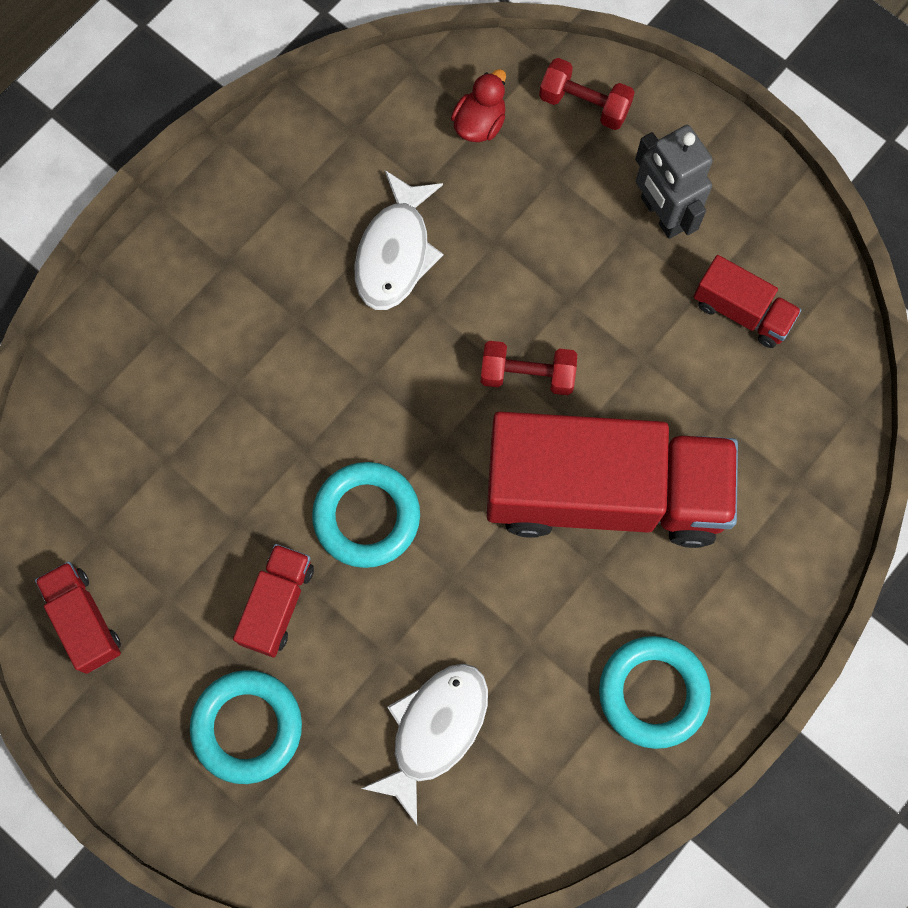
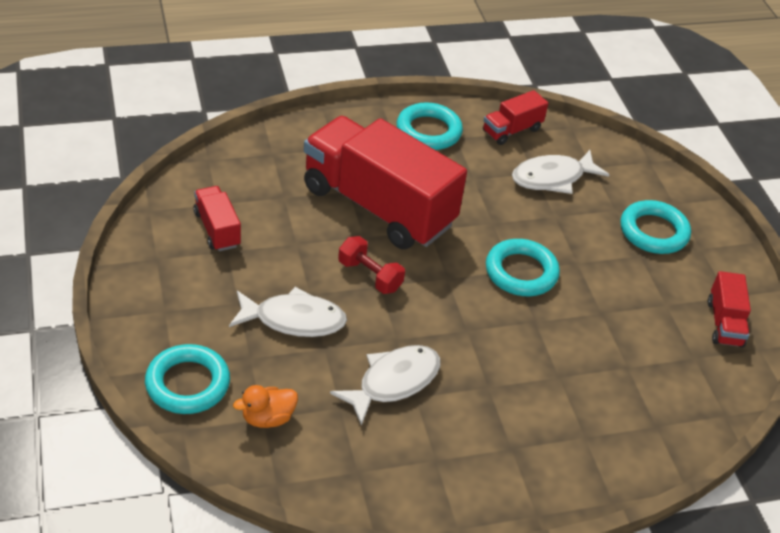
camera: 150 degrees left, 30 degrees down
(277, 604) = (602, 267): red truck -> red truck (512, 130)
(479, 123) = (267, 418): red duck -> orange duck
(554, 253) = (294, 320): none -> white fish
(584, 104) = (187, 384): red dumbbell -> turquoise ring
(661, 214) = (208, 298): grey robot -> none

